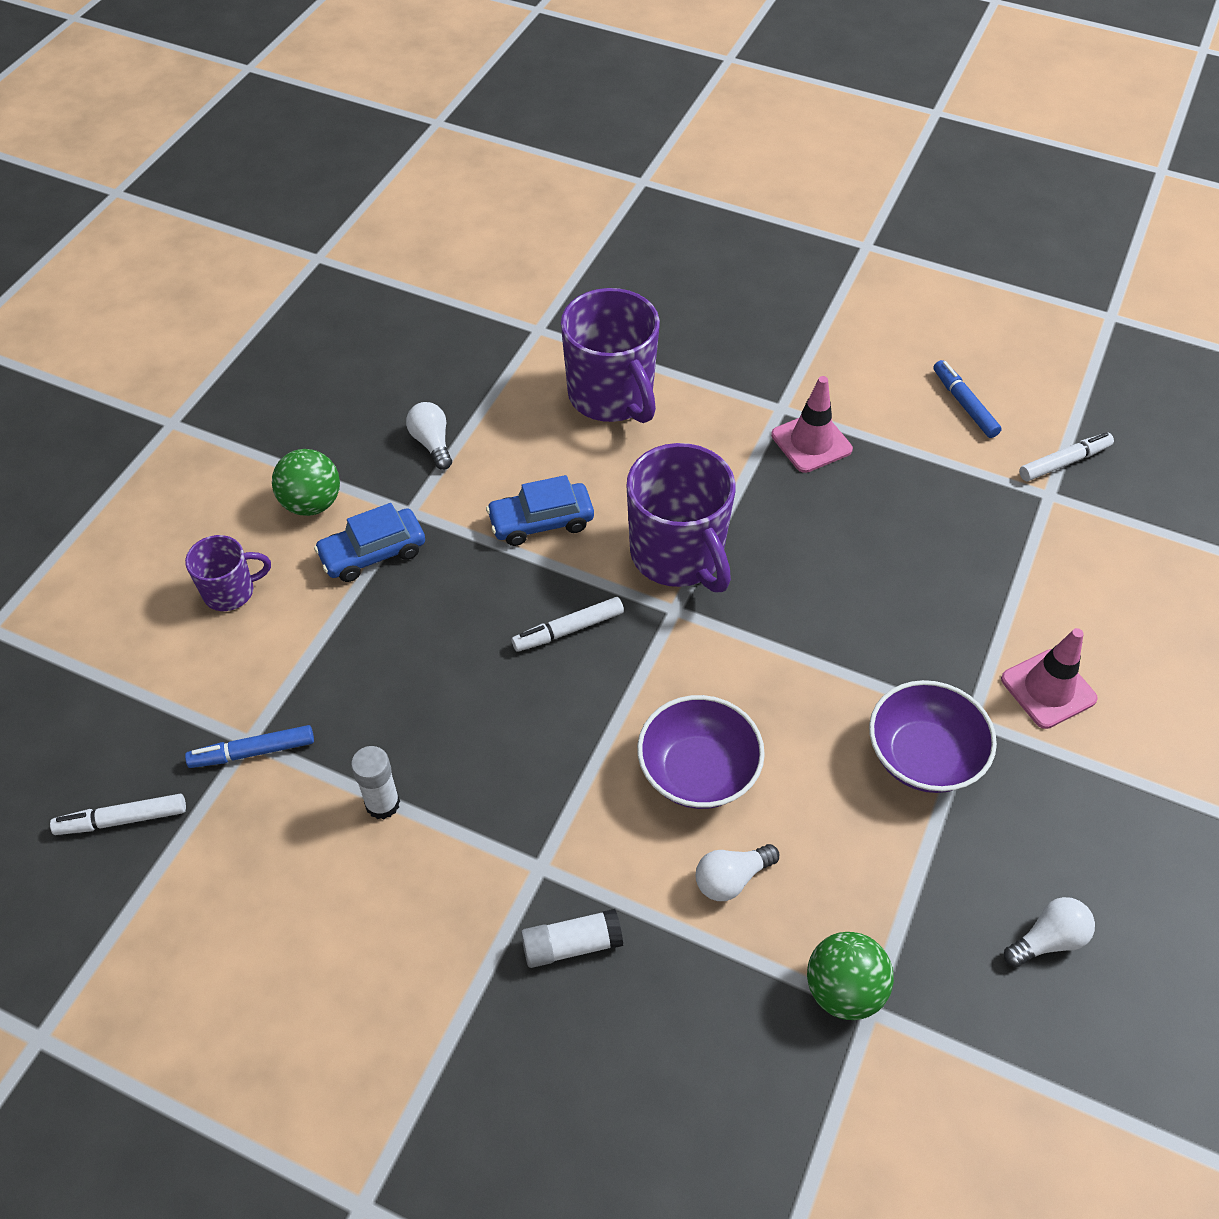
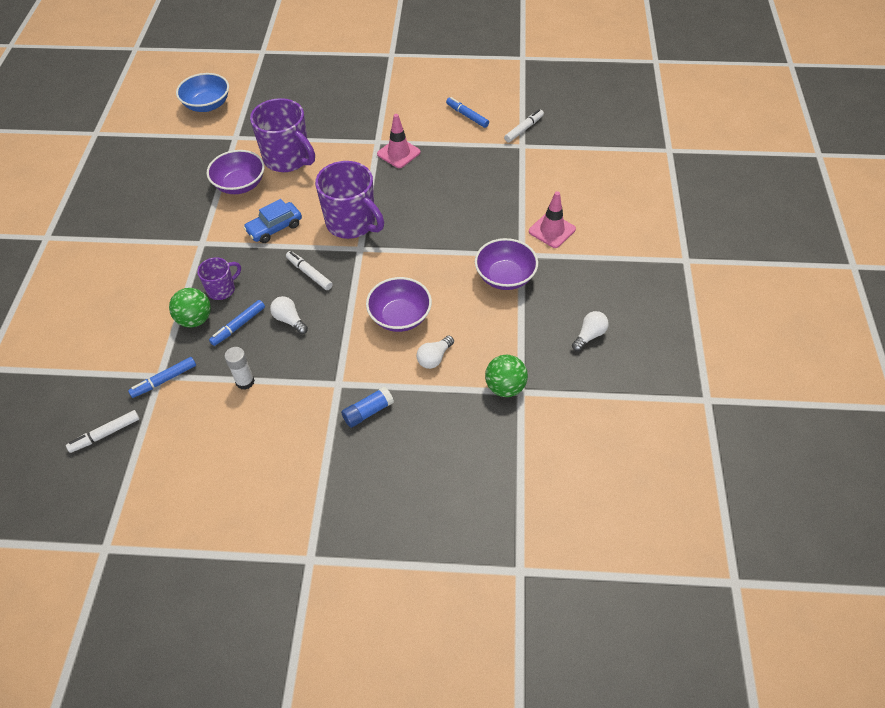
camera: 20 degrees left, 0 degrees up
(230, 591) = (118, 309): purple mug -> purple mug (222, 289)
(312, 503) = (145, 254): green ball -> green ball (195, 319)
(373, 553) = (190, 268): blue car -> none
(412, 691) = (238, 326): none -> blue marker
(432, 443) = (200, 207): white light bulb -> white light bulb (289, 320)
(513, 421) = (240, 185): none -> purple bowl
(514, 256) = (207, 105): none -> blue bowl
(568, 630) = (309, 273): white marker -> white marker turned 90 degrees clockwise
(572, 944) = (368, 412): white glue stick -> blue glue stick

